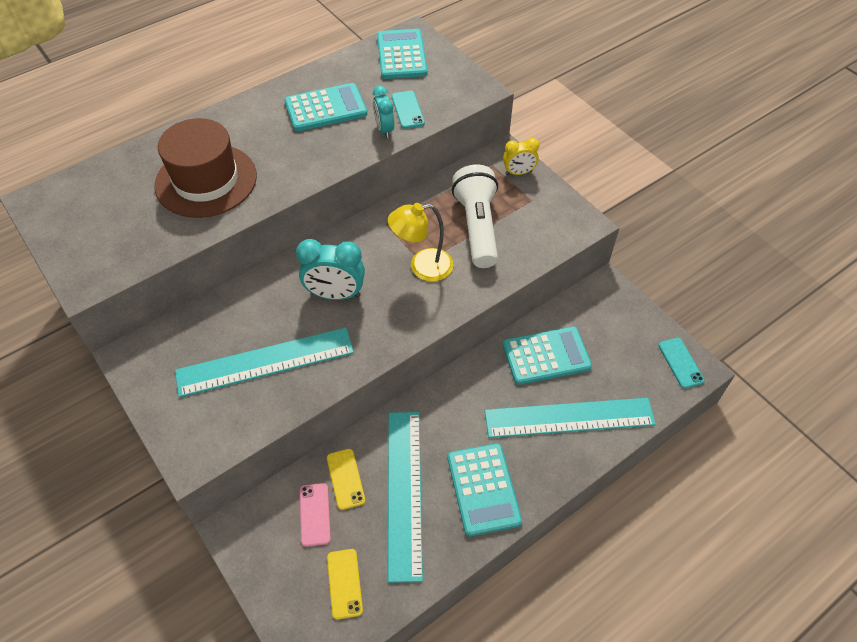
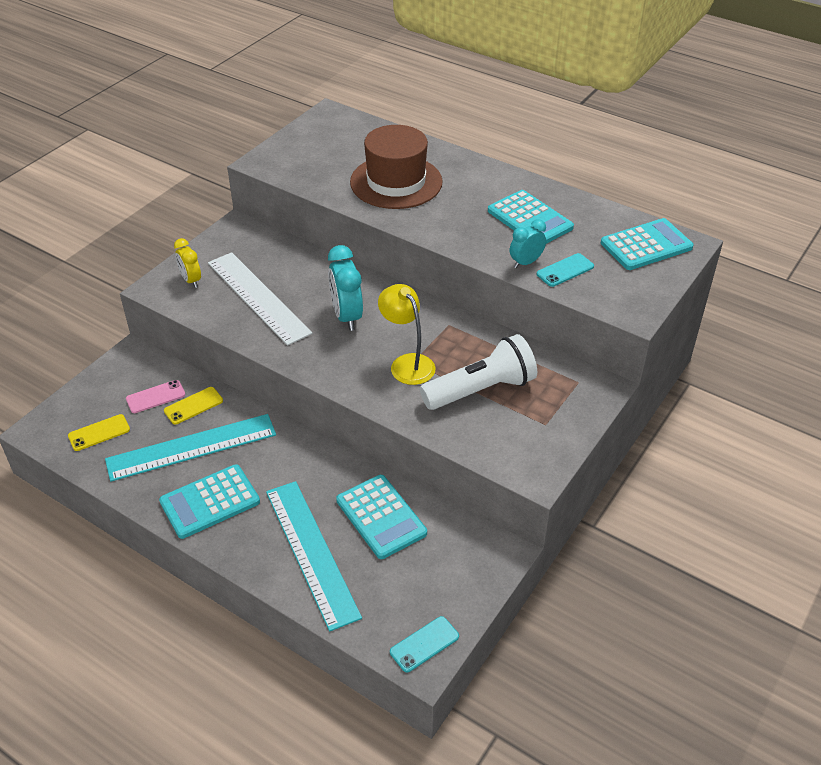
camera: 70 degrees right, 10 degrees down
(265, 362) = (258, 297): turquoise ruler -> white ruler
(518, 172) = (580, 404): yellow clock -> yellow clock (191, 280)

